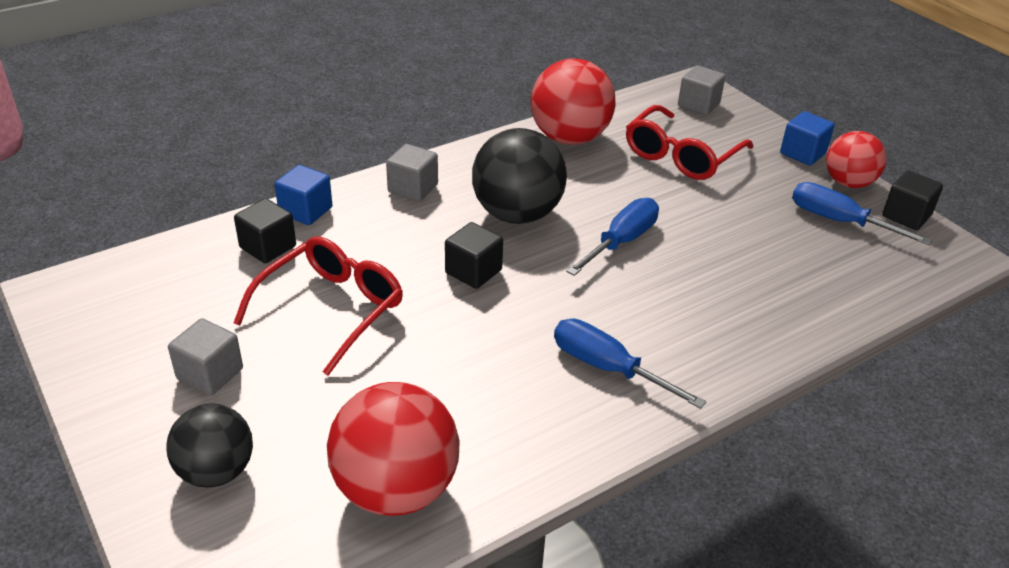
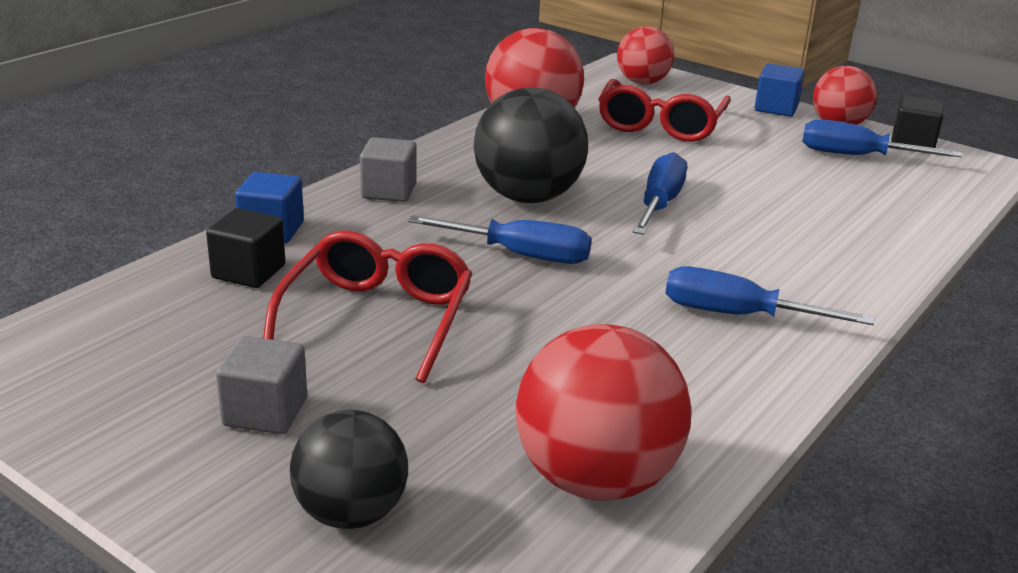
camera: 20 degrees left, 10 degrees down
(473, 271) = (520, 255): black cube -> blue screwdriver
(698, 105) = (642, 82): grey cube -> red ball

